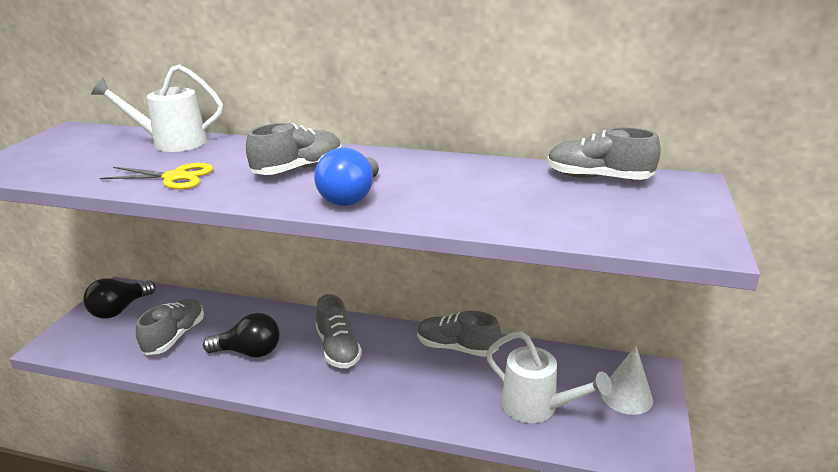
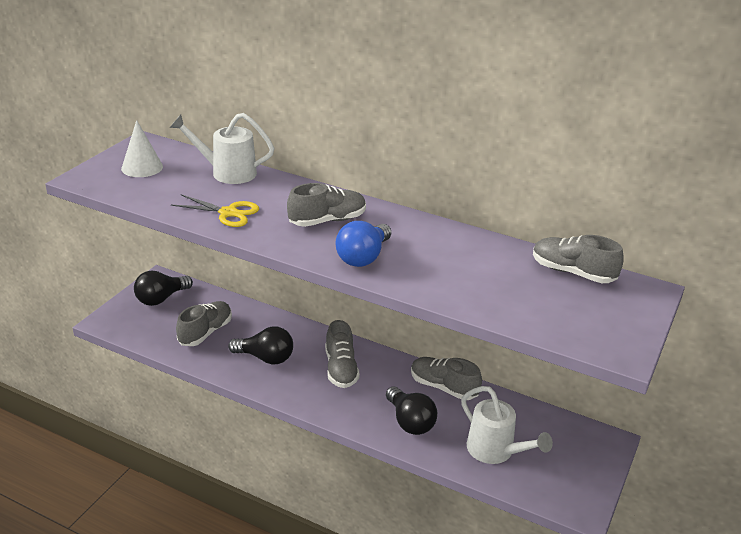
camera: 10 degrees right, 5 degrees up
(430, 392) = (410, 422): none -> black light bulb
(626, 396) = (576, 457): white cone -> white cone (142, 167)

